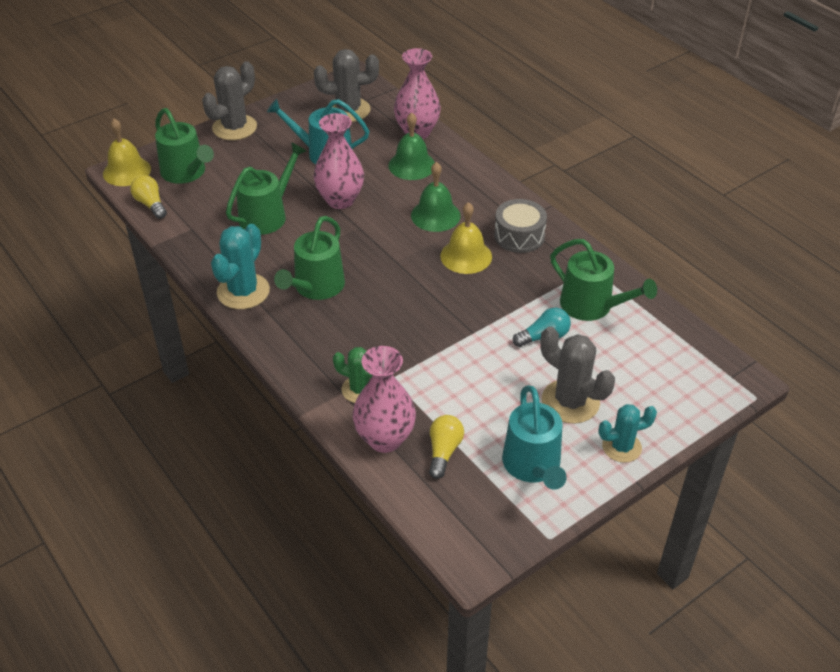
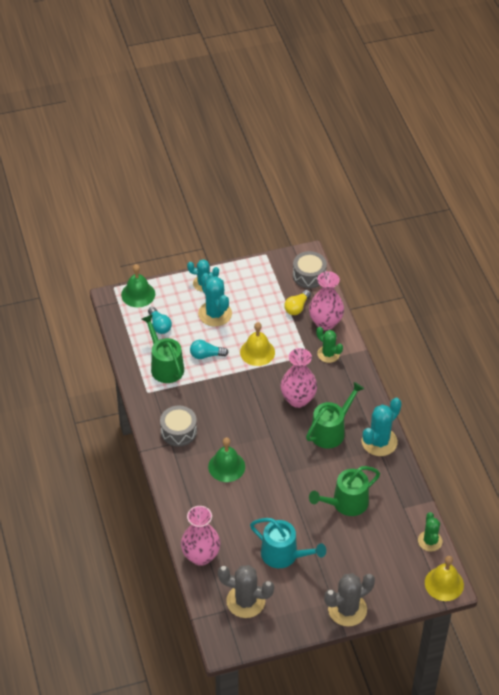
camera: 160 degrees left, 5 degrees up
(150, 204) = (430, 541): yellow light bulb -> green cactus
(186, 173) = (397, 567): green watering can -> none
(340, 200) = (288, 502): pink vase -> pink vase (298, 399)
(411, 165) = (221, 520): green bell -> green bell (138, 294)
(450, 519) = (309, 275): none -> grey drum
(466, 256) = (223, 426): yellow bell -> yellow bell (257, 352)
(533, 466) = (254, 288): turquoise watering can -> none
(570, 401) = (215, 314): grey cactus -> turquoise cactus
(641, 359) = (159, 325): none -> turquoise light bulb

